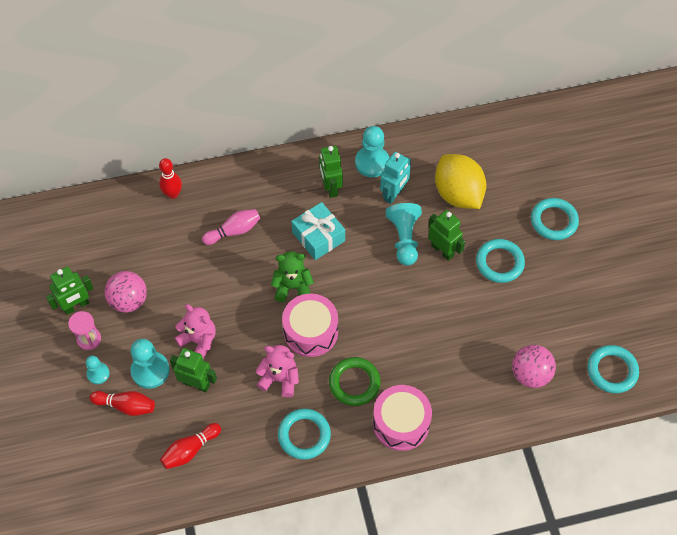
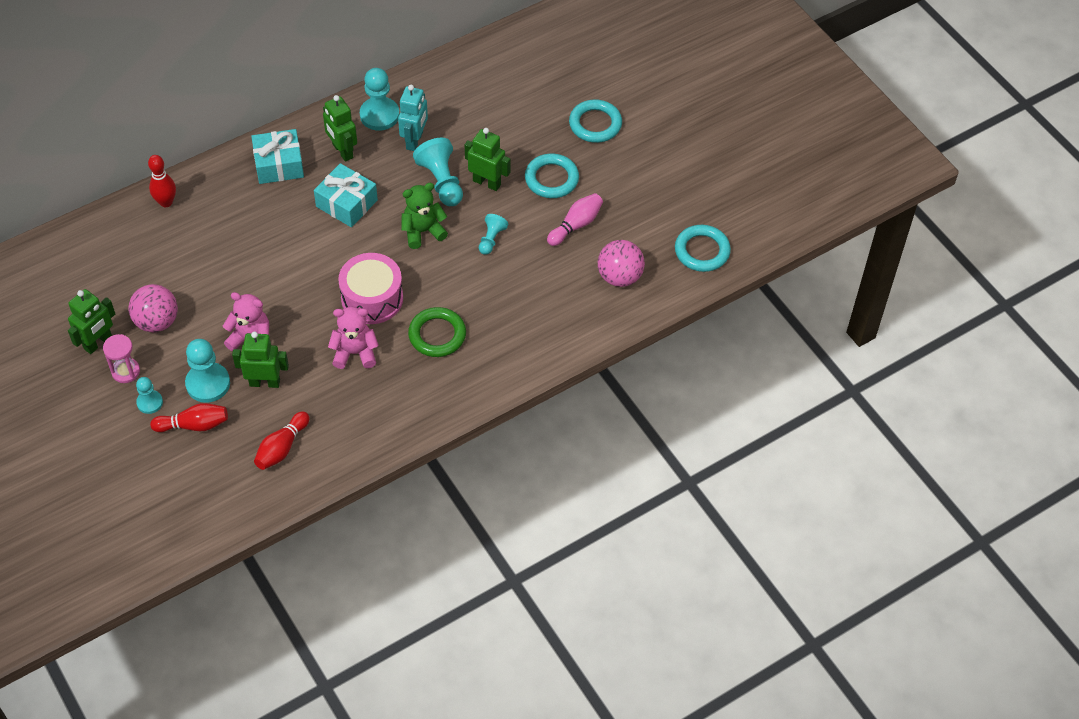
camera: 20 degrees left, 5 degrees down
(234, 231) = (250, 222): pink bowling pin -> pink bowling pin (576, 225)
(274, 185) = (279, 165): none -> turquoise gift
(292, 287) = (336, 260): green teddy bear -> green teddy bear (423, 231)
(304, 435) = (401, 399): turquoise ring -> none
(401, 423) = (500, 359): pink drum -> none
(429, 305) = (491, 239): none -> turquoise pawn
(458, 194) = (484, 123): yellow lemon -> none

